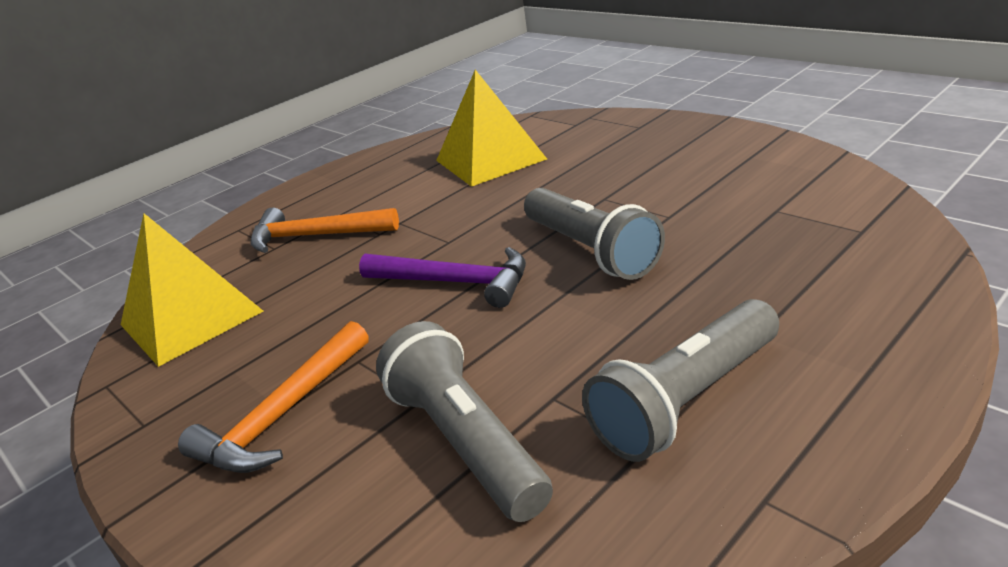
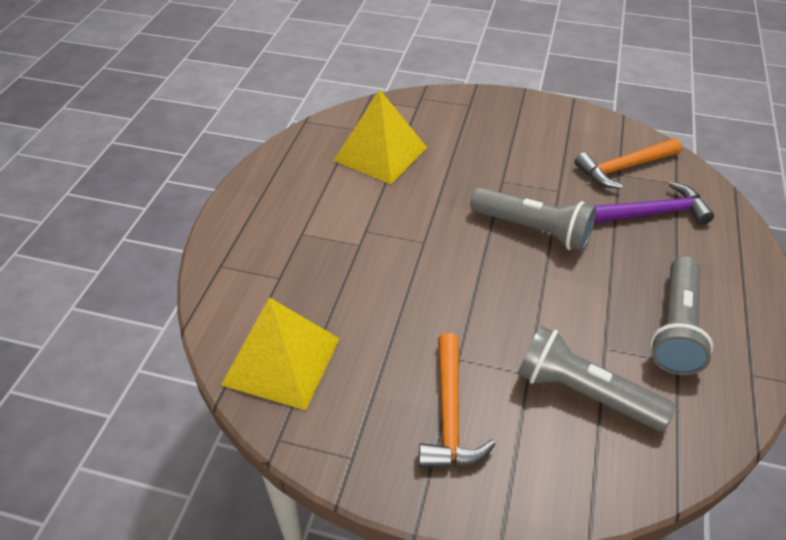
camera: 35 degrees left, 15 degrees up
(316, 236) = (306, 258): orange hammer -> orange hammer (624, 168)
(454, 282) = (464, 277): purple hammer -> purple hammer (653, 213)

